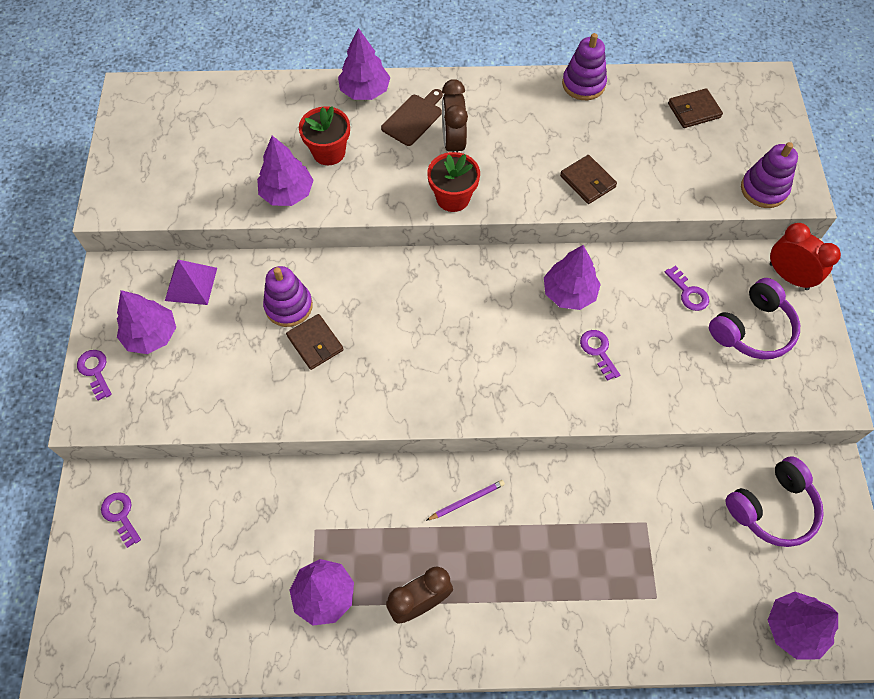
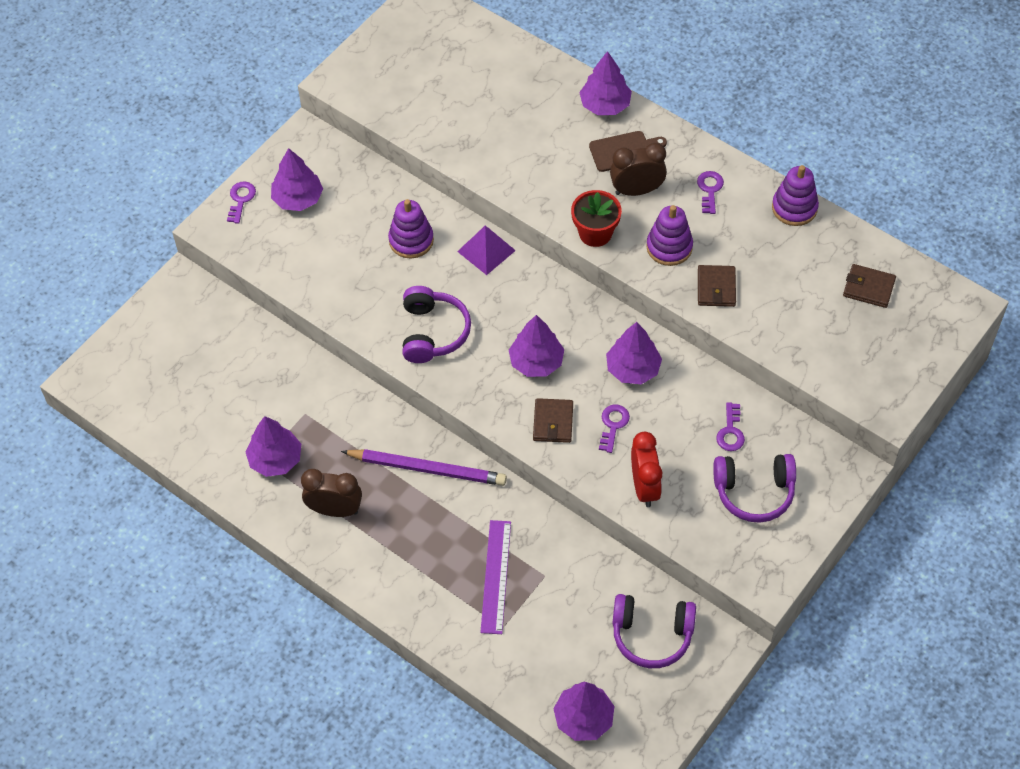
camera: 40 degrees right, 5 degrees down
(121, 515) = (186, 315): purple key -> purple key (710, 190)
(191, 284) = (355, 178): purple pyramid -> purple pyramid (486, 251)
(287, 193) = (473, 151): purple tree -> purple tree (536, 362)
(315, 343) = (407, 280): brown wallet -> brown wallet (553, 422)
(329, 152) = (532, 138): red flower pot -> none
(379, 375) = (433, 332): none -> purple headphones
(453, 143) = (637, 190): brown clock -> brown clock turned 45 degrees clockwise
(466, 501) = (427, 469): purple pencil -> purple pencil, size x2.08
(609, 555) = (496, 576): none -> purple ruler
(763, 189) = (859, 387): purple stacking toy -> purple stacking toy (669, 247)
(788, 276) = (829, 475): red clock -> red clock (644, 487)

